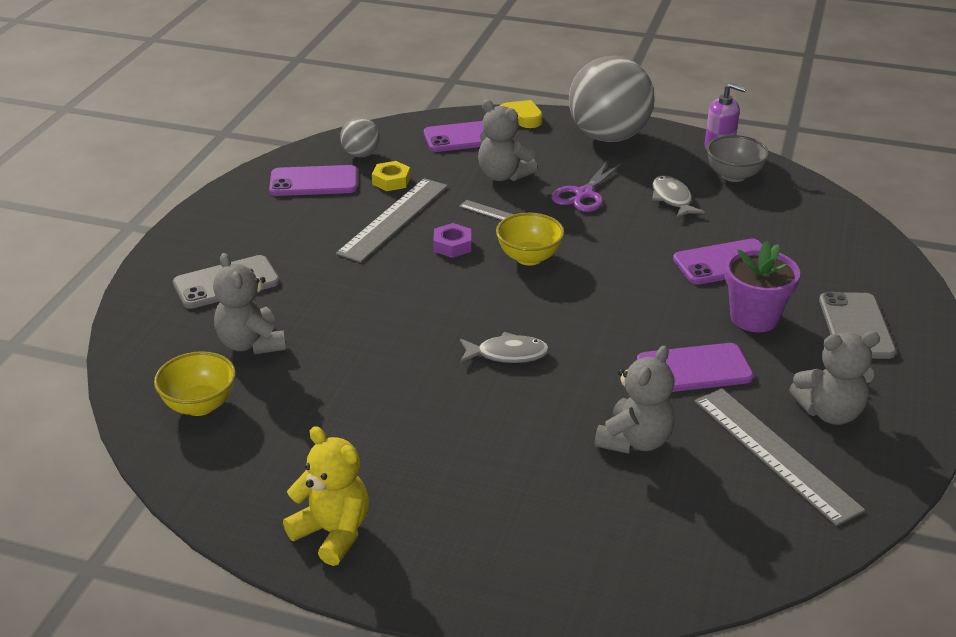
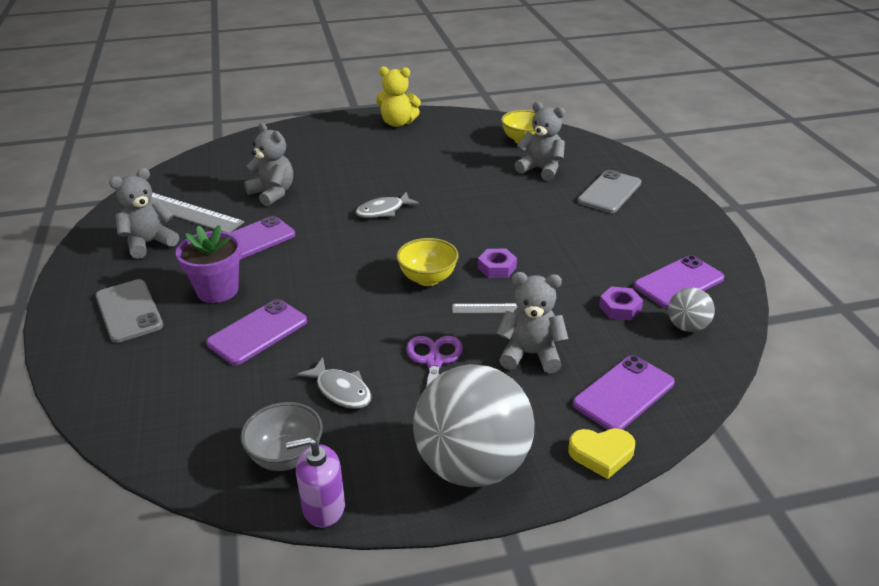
camera: 150 degrees right, 0 degrees up
(391, 181) = (620, 308): yellow nut -> purple nut
(394, 219) = (568, 273): grey ruler -> none
(635, 440) = (273, 193): grey teddy bear -> grey teddy bear turned 135 degrees clockwise

